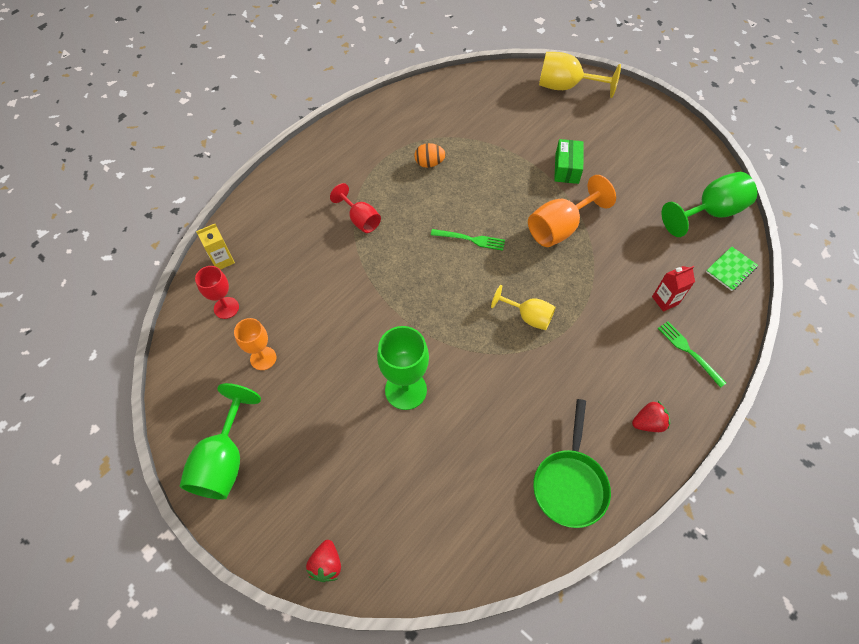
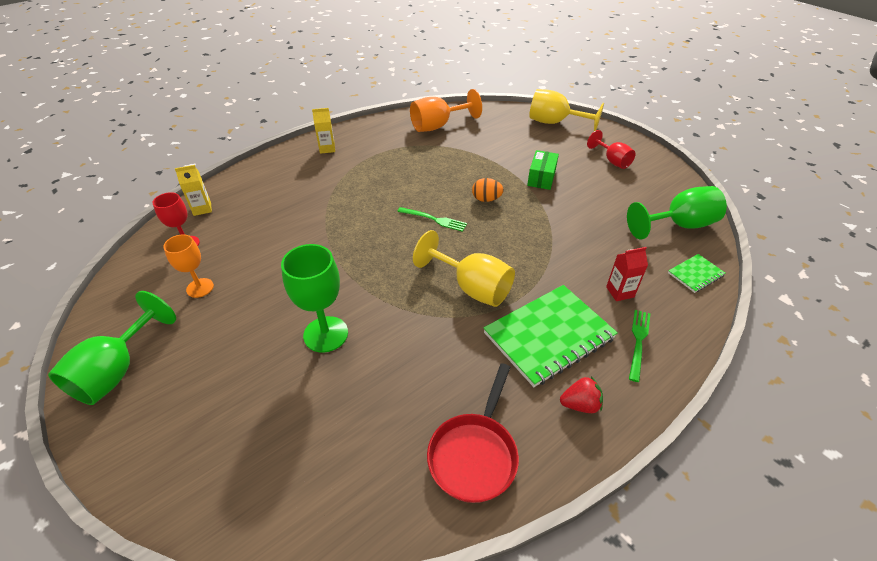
camera: 10 degrees right, 15 degrees down
(326, 564) = (169, 494): red strawberry -> none
(327, 157) = (327, 148): none -> yellow carton
(360, 219) = (337, 194): red goblet -> red goblet (612, 161)
(429, 163) = (415, 161): orange egg -> orange egg (486, 199)
(528, 317) = (472, 287): yellow goblet -> yellow goblet, size x1.57
(560, 228) = (523, 220): orange goblet -> orange goblet (438, 126)
(570, 484) = (474, 454): green pan -> red pan
(609, 358) = (549, 336): none -> green notebook
(688, 351) = (638, 341): green fork -> green fork turned 45 degrees clockwise

